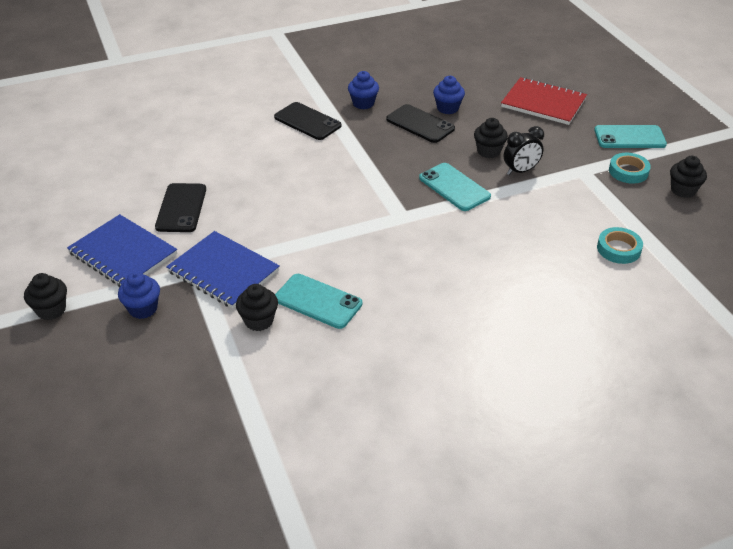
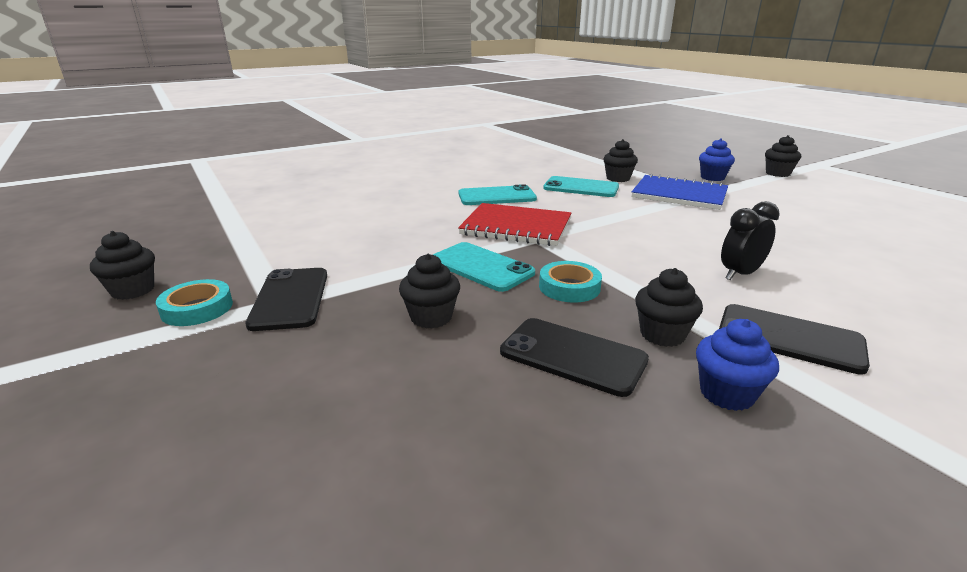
camera: 170 degrees right, 15 degrees down
(123, 253) = (783, 197): blue notebook -> none
(181, 208) = (790, 225): black phone -> black phone (290, 298)
(369, 130) = (662, 334): none -> black cupcake
(447, 108) = (528, 403): blue cupcake -> none
(520, 171) = (381, 294): black clock -> black clock (740, 274)
(543, 103) = (279, 450): red notebook -> red notebook (516, 227)
(618, 249) = (287, 231): turquoise tape -> turquoise tape (569, 287)
(629, 137) = (130, 372): turquoise phone -> turquoise phone (497, 196)

